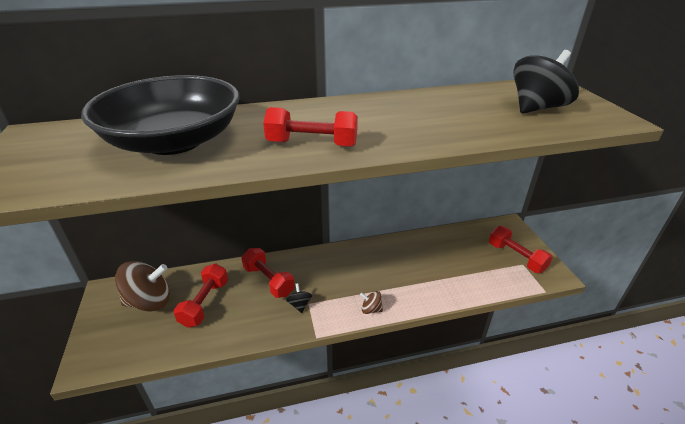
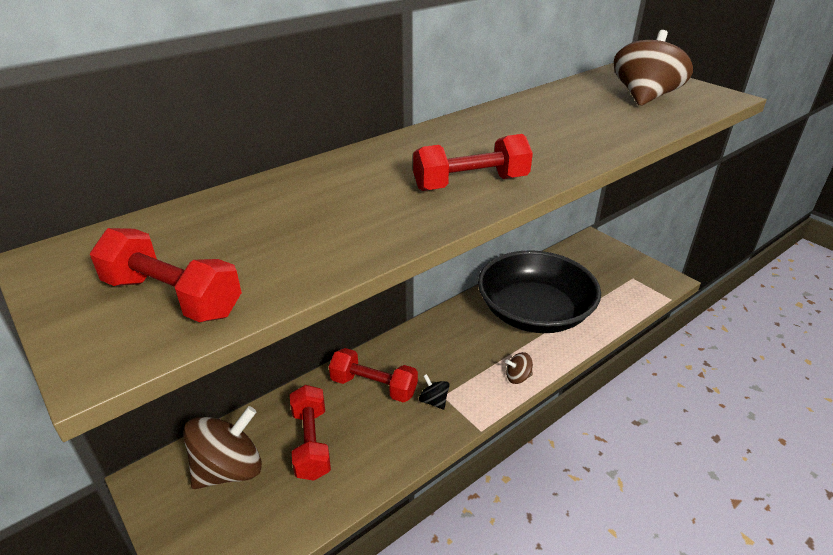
camera: 25 degrees left, 0 degrees up
(174, 141) = (296, 219): black bowl -> black bowl (534, 312)
(516, 257) = (622, 273): red dumbbell -> red dumbbell (173, 297)
(536, 108) = (644, 98): black spinning top -> brown spinning top

